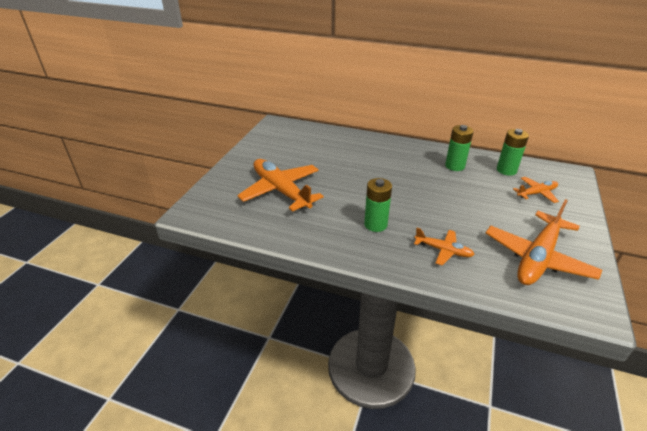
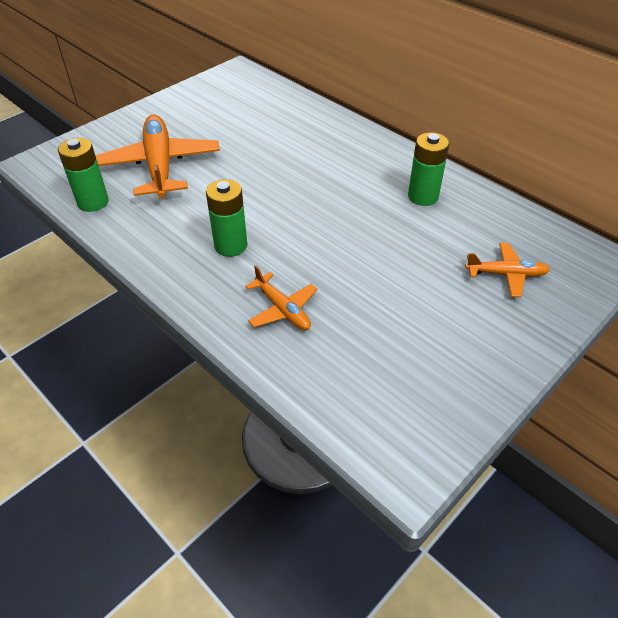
camera: 25 degrees right, 10 degrees up
(506, 170) = (496, 225): green battery -> green battery (93, 202)
(538, 257) = (403, 366): orange plane -> none

